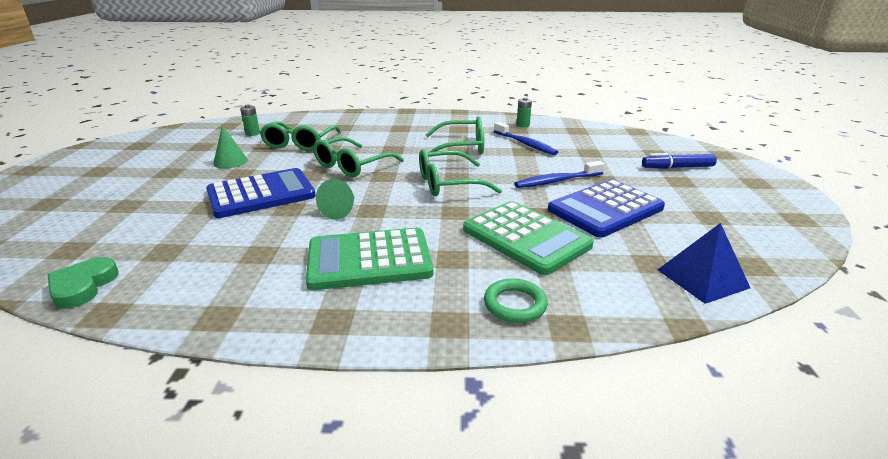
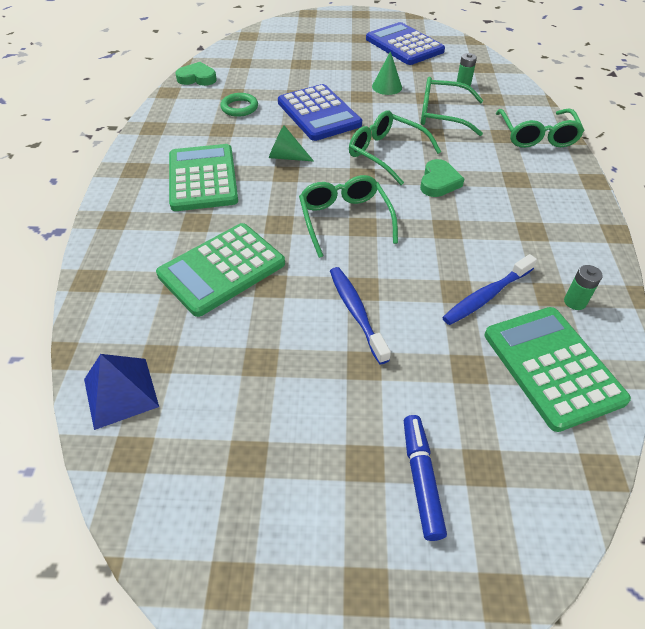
camera: 90 degrees right, 20 degrees up
(400, 149) = (439, 182): none -> green heart
(462, 147) = (459, 232): green glasses -> green glasses (537, 136)
(515, 304) = (123, 253): green ring -> green ring (239, 107)
(576, 134) = (552, 367): none -> green calculator
(605, 209) = (277, 345): blue calculator -> blue calculator (404, 45)

